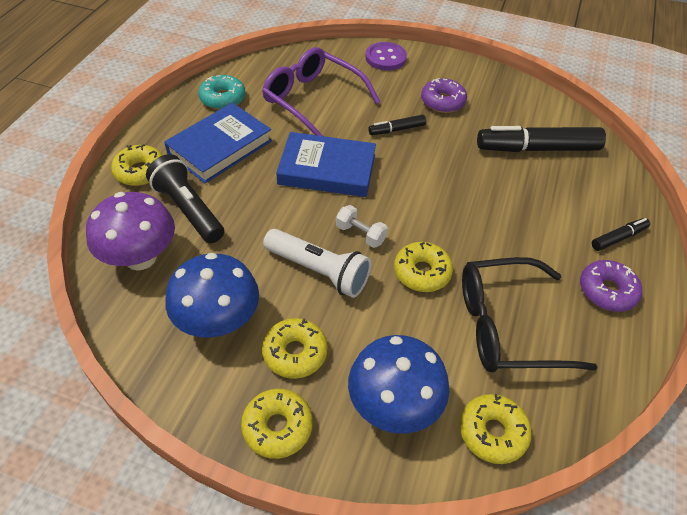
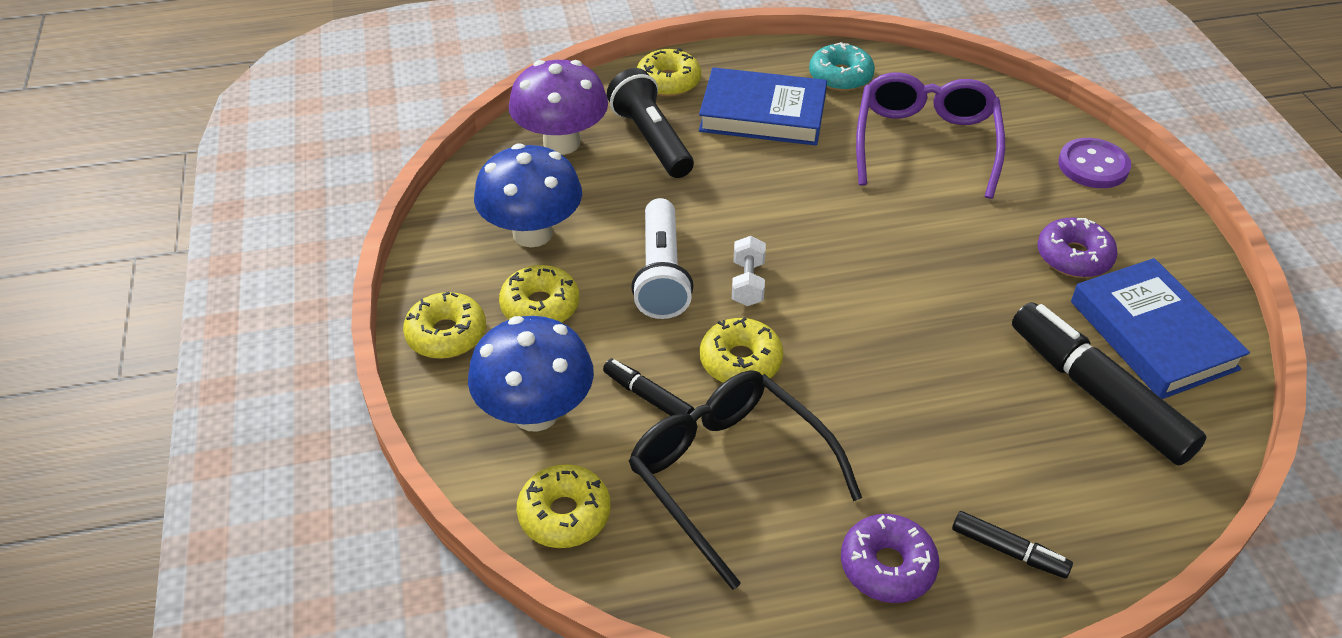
camera: 60 degrees right, 5 degrees down
(188, 210) = (651, 140): black flashlight -> black flashlight turned 45 degrees counterclockwise
(327, 169) = (820, 209): blue book -> blue book (1153, 335)
(397, 129) = (962, 237): black marker -> black marker (648, 397)

